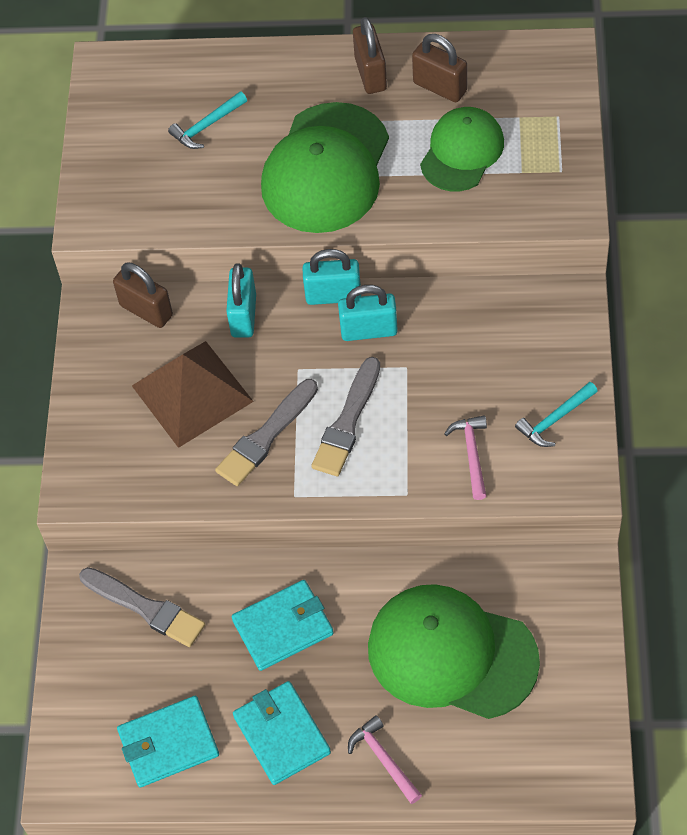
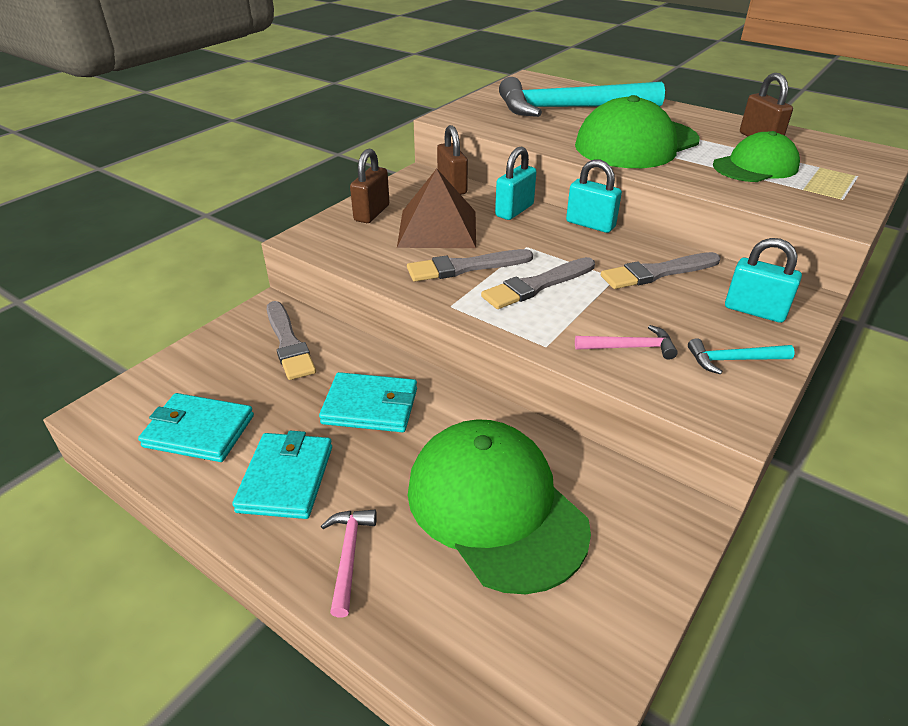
camera: 30 degrees right, 20 degrees down
(207, 126) = (569, 109): turquoise hammer -> turquoise hammer, size x2.50
(369, 330) = (602, 249): turquoise padlock -> turquoise padlock (754, 311)
(370, 74) = (708, 122): brown padlock -> brown padlock (372, 213)
(438, 338) = (657, 272): none -> grey brush
(471, 454) = (630, 347): pink hammer -> pink hammer turned 60 degrees clockwise

